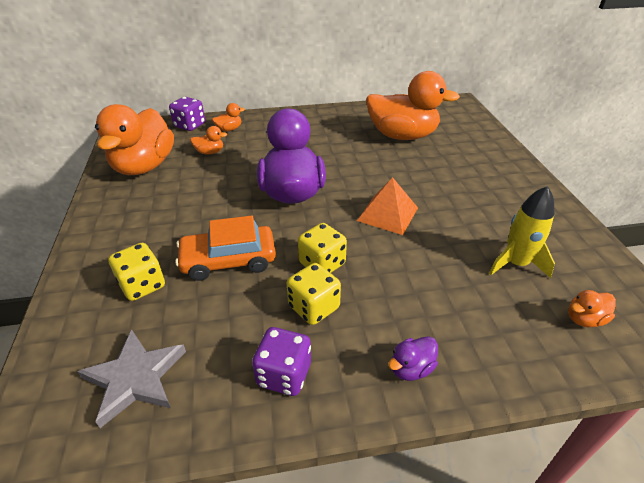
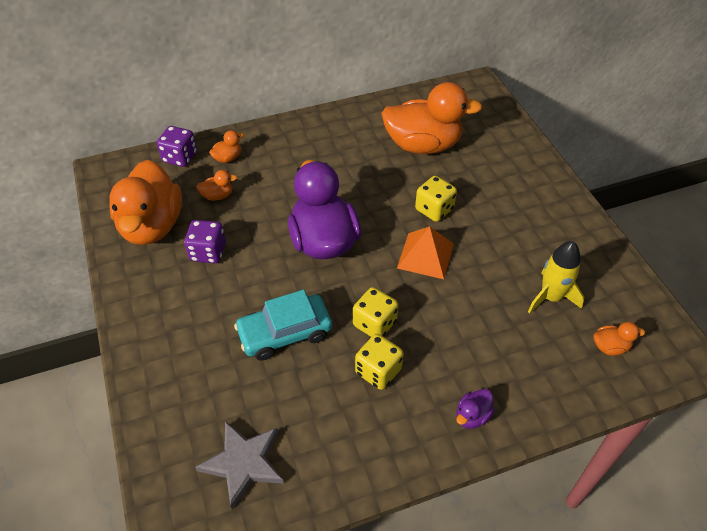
camera: 10 degrees left, 10 degrees up
(142, 285) = (212, 372): yellow dice -> yellow dice (434, 209)
(228, 260) = (285, 333): orange car -> turquoise car
(284, 374) = (368, 439): purple dice -> purple dice (208, 252)
(584, 319) = (610, 347): orange duck -> orange duck turned 150 degrees counterclockwise

